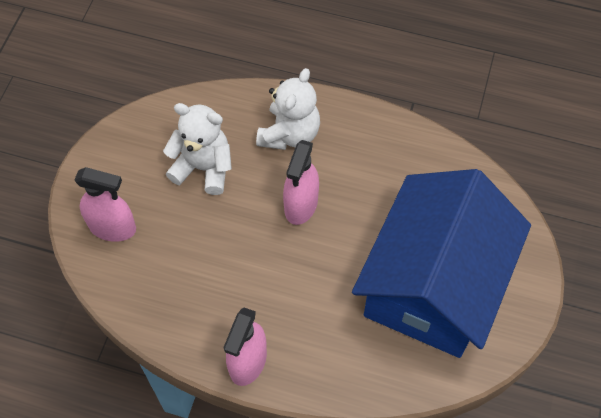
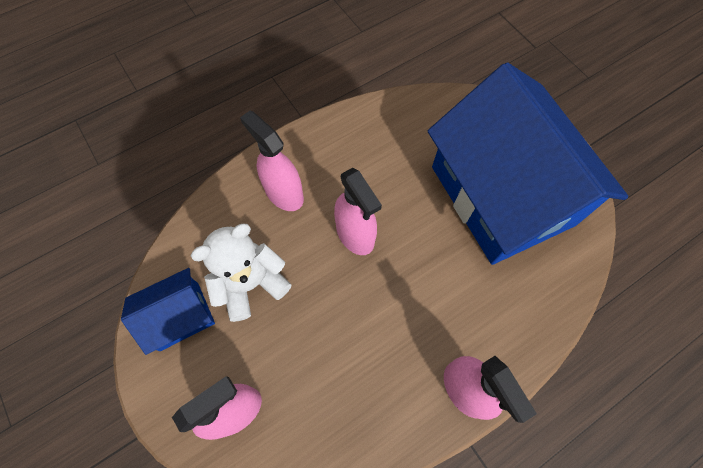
camera: 50 degrees left, 5 degrees up
(144, 144) = (179, 316): none -> blue house
(289, 134) = (284, 193): white teddy bear -> pink spray bottle

